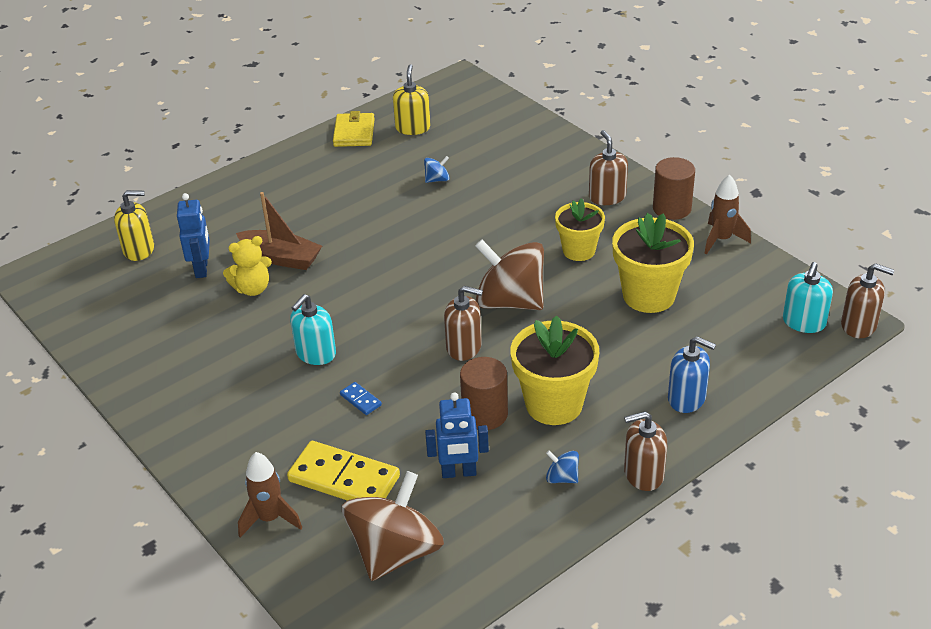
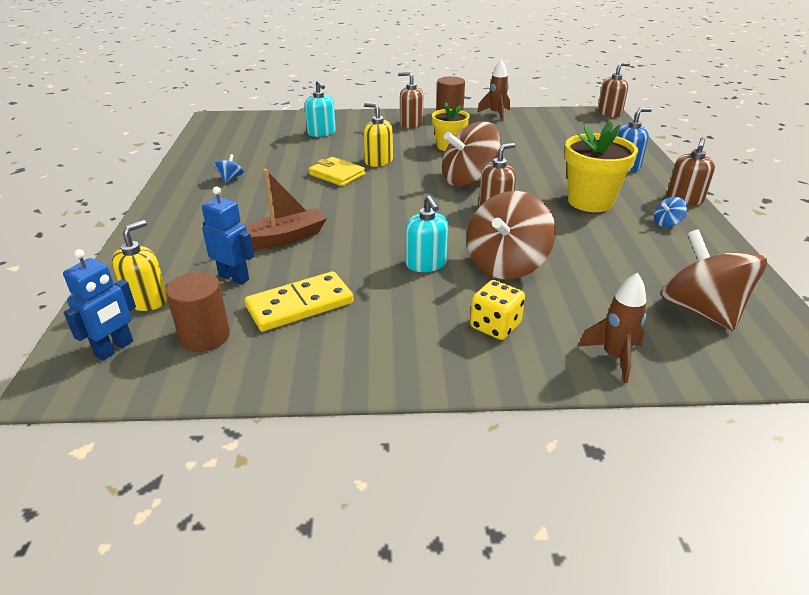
camera: 55 degrees left, 5 degrees down
(252, 288) = (302, 263): yellow teddy bear -> none
(256, 434) = (495, 326): none -> yellow dice
(344, 479) = (594, 303): yellow domino -> yellow domino (300, 305)
(354, 133) = (193, 164): yellow wallet -> yellow wallet (337, 174)
(360, 400) = (506, 264): blue domino -> brown spinning top
(413, 128) = (231, 146): yellow soap dispenser -> yellow soap dispenser (378, 161)
(437, 179) = (302, 158): blue spinning top -> blue spinning top (230, 179)
(459, 473) = (630, 255): blue robot -> blue robot (114, 349)
(485, 414) = (575, 225): brown cylinder -> brown cylinder (205, 336)
(649, 295) = (519, 144): yellow flower pot -> none
(804, 322) = (592, 121): turquoise soap dispenser -> turquoise soap dispenser (321, 133)

